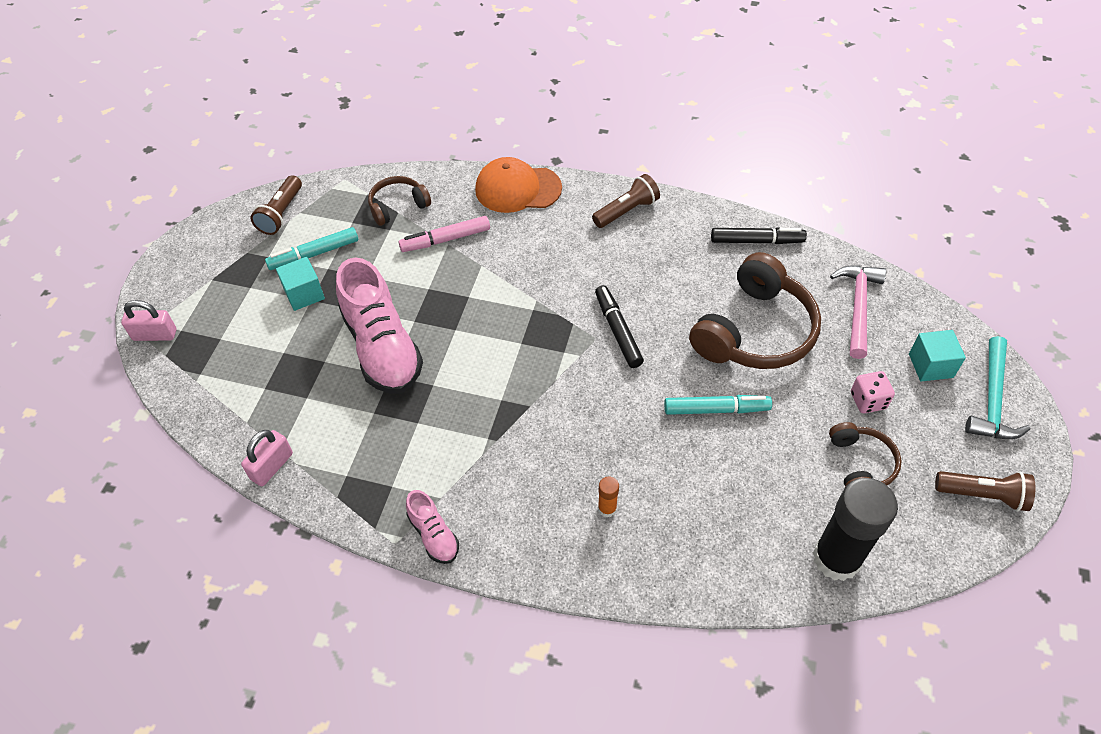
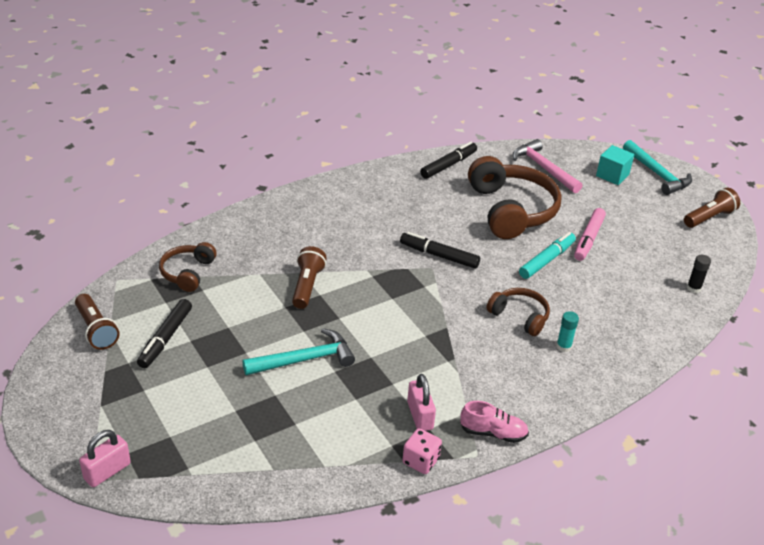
camera: 50 degrees left, 15 degrees down
(272, 466) = (333, 479): pink padlock -> pink padlock (420, 416)
(304, 294) = (196, 366): turquoise cube -> none
(314, 254) = (165, 338): turquoise marker -> black marker
(382, 347) = (304, 359): pink shoe -> turquoise hammer
(445, 239) = (254, 272): pink marker -> pink marker (588, 239)
(517, 189) = (261, 216): orange cap -> none
(607, 508) = (563, 346): orange glue stick -> turquoise glue stick
(627, 211) = (352, 190): brown flashlight -> brown flashlight (307, 286)
(836, 558) = (693, 288): black glue stick -> black glue stick, size x0.41
(861, 464) = (645, 239): brown headphones -> brown headphones (520, 316)
(868, 401) = (608, 209): pink dice -> pink dice (421, 461)

